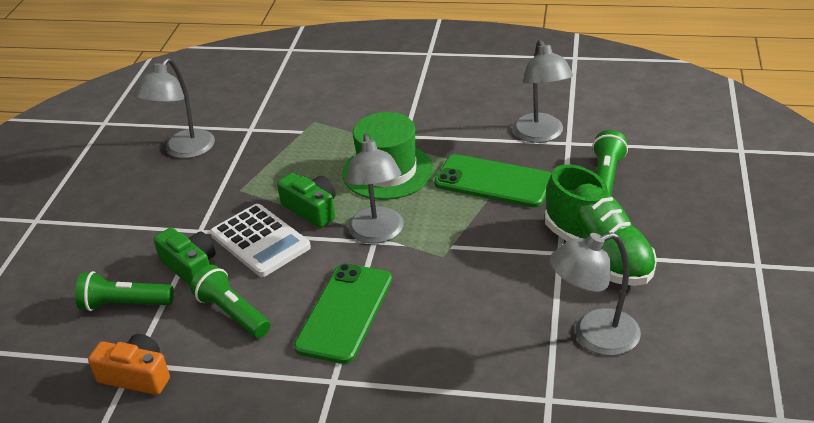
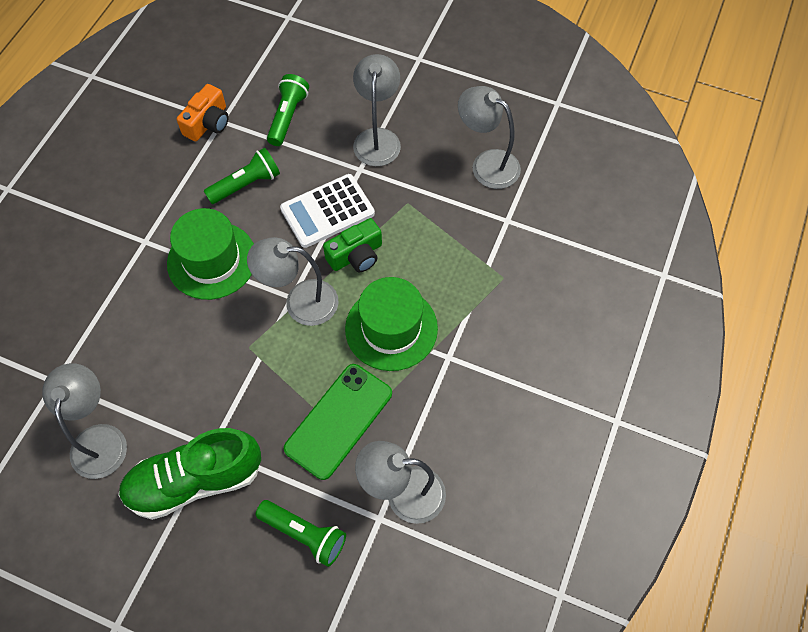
camera: 100 degrees right, 25 degrees up
(155, 227) = (377, 138): none -> grey lamp
(190, 267) = (314, 160): green camera -> none
(345, 313) = (212, 260): green phone -> green hat

